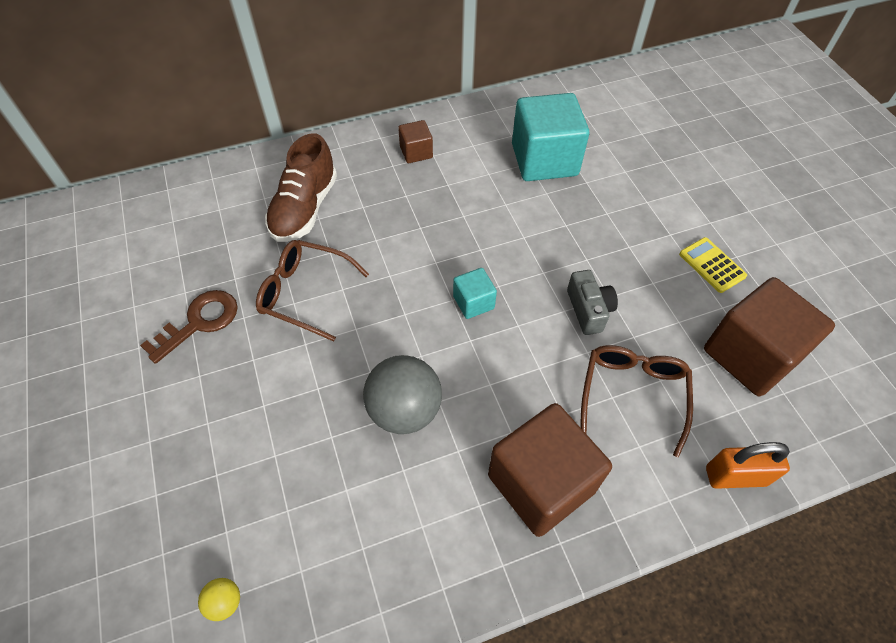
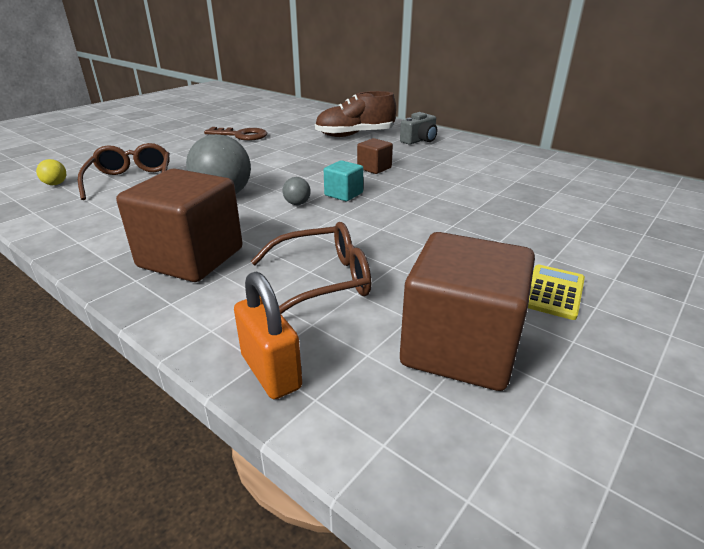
camera: 60 degrees right, 25 degrees down
(305, 293) = (289, 150): brown glasses -> brown glasses (131, 180)
(416, 152) = (453, 147): brown cube -> brown cube (374, 168)
(471, 351) = (297, 203): none -> grey ball
(544, 160) = (531, 185): turquoise cube -> none
(589, 310) = (395, 238): grey camera -> grey camera (419, 140)

